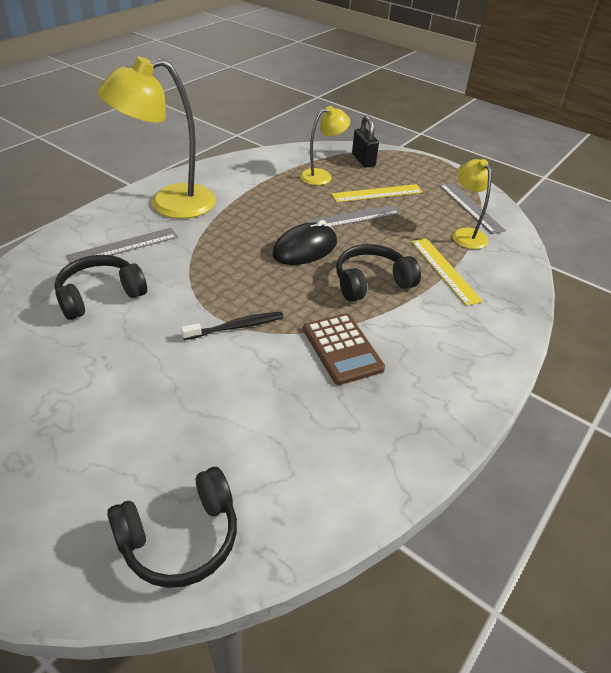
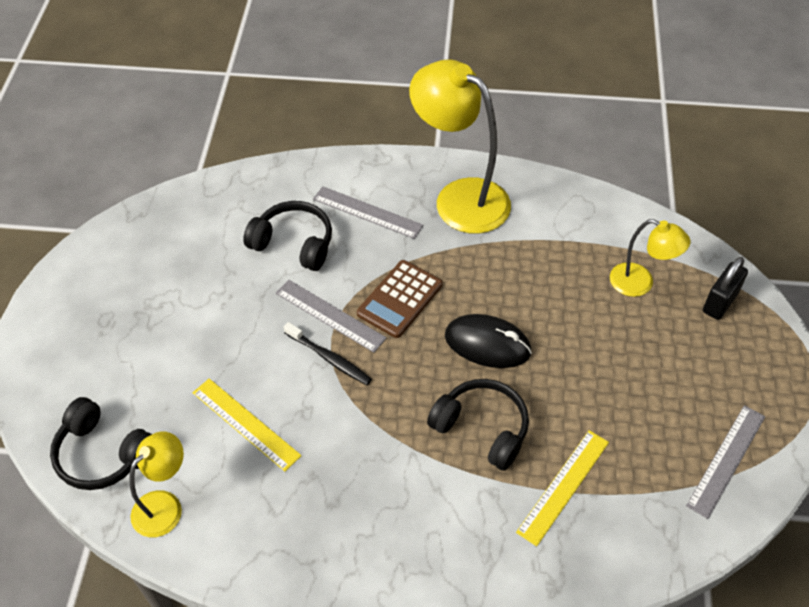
camera: 60 degrees right, 10 degrees up
(342, 349) = (362, 453): brown calculator -> brown calculator (400, 299)
(353, 217) = (584, 355): grey ruler -> grey ruler (330, 315)
(377, 193) = (658, 352): yellow ruler -> yellow ruler (246, 423)
(465, 234) = (657, 478): yellow lamp -> yellow lamp (165, 505)

